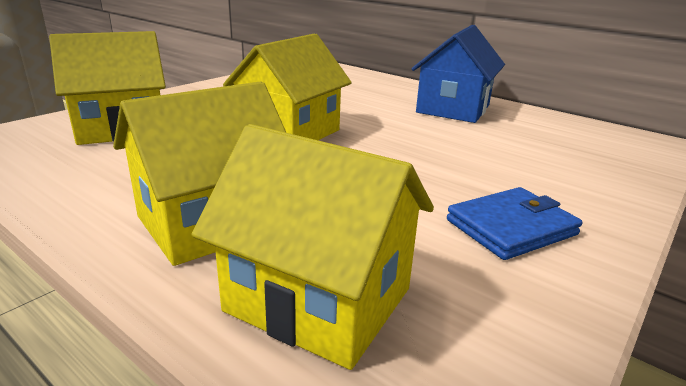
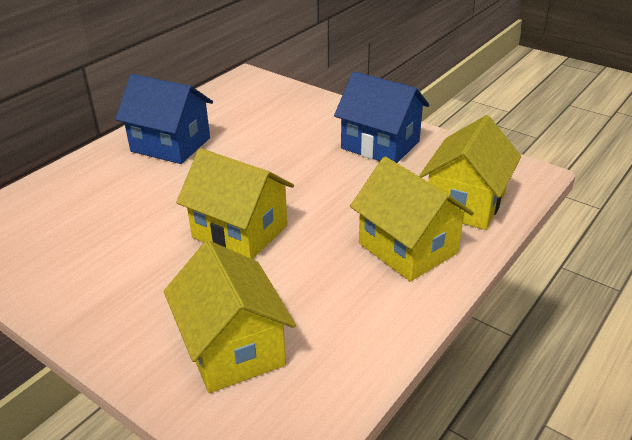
camera: 90 degrees left, 10 degrees up
(511, 227) = (380, 145): blue wallet -> blue house

